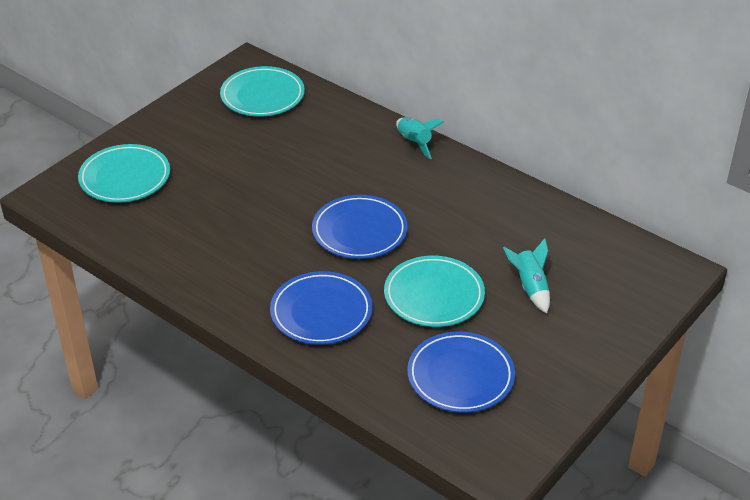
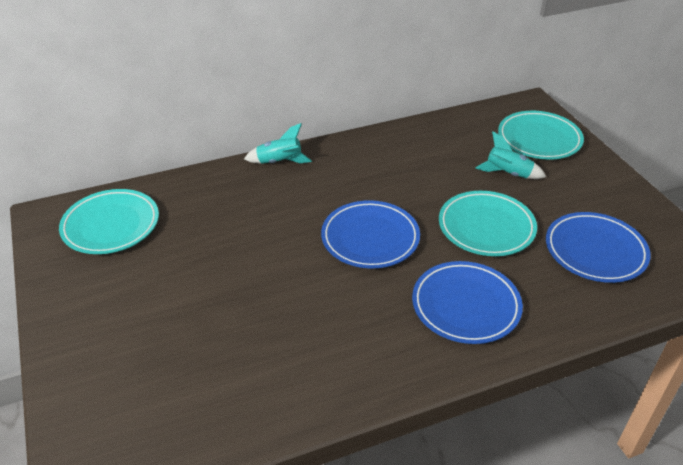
camera: 60 degrees left, 0 degrees up
(125, 178) = (128, 386): turquoise plate -> turquoise plate (539, 139)

